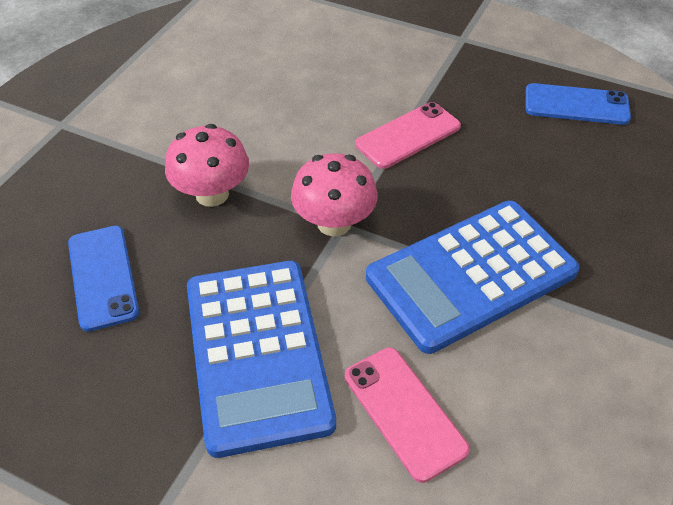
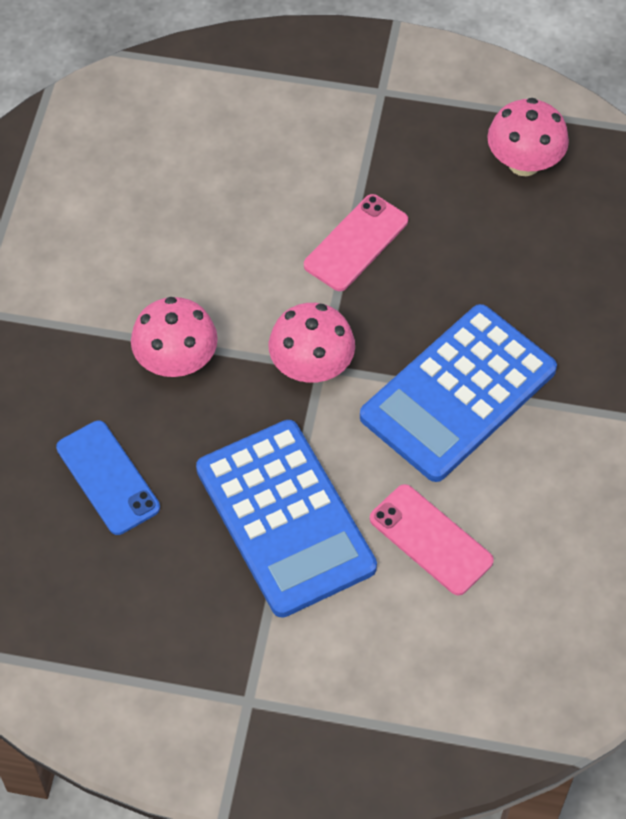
camera: 15 degrees left, 10 degrees up
(576, 105) = (524, 163): blue phone -> pink mushroom

